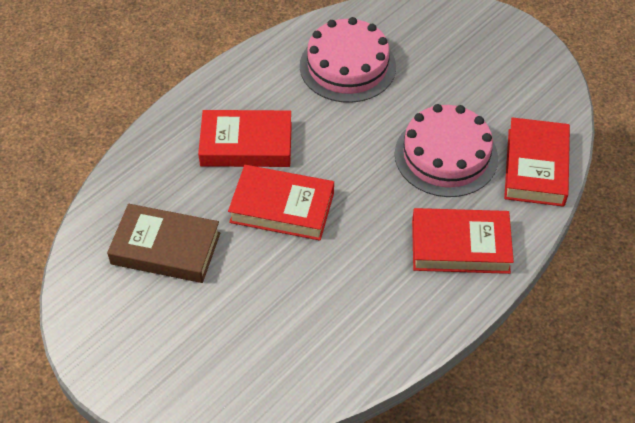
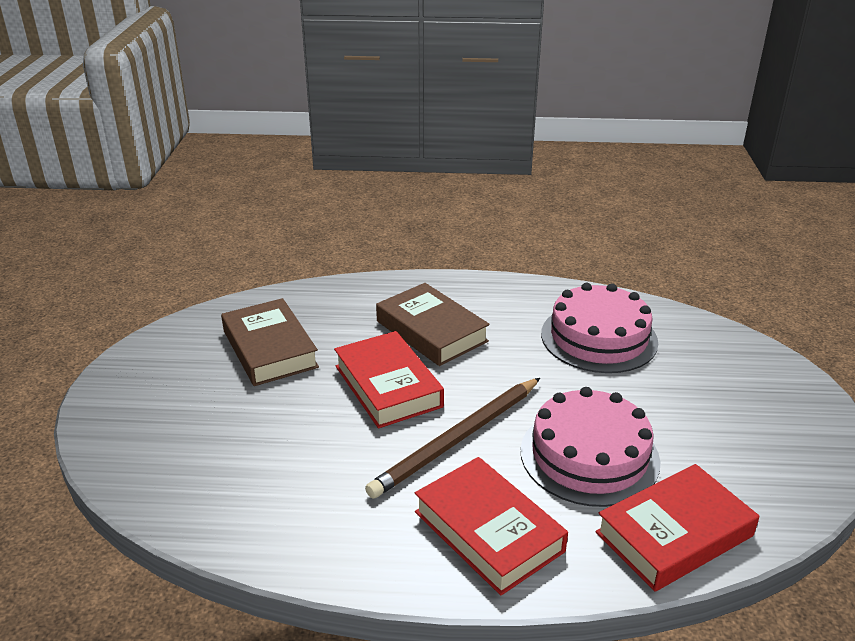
camera: 50 degrees right, 20 degrees down
(246, 144) = (431, 331): red book -> brown book
(371, 207) = (457, 439): none -> brown pencil

